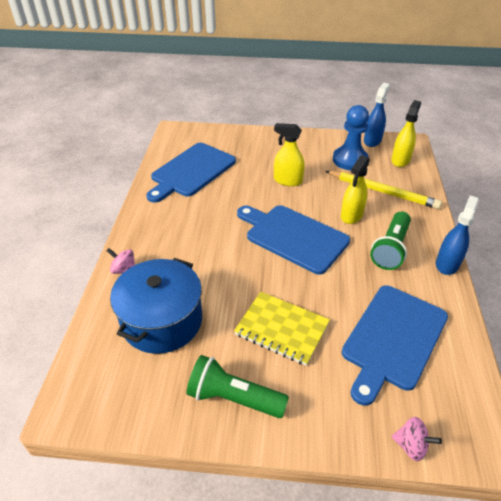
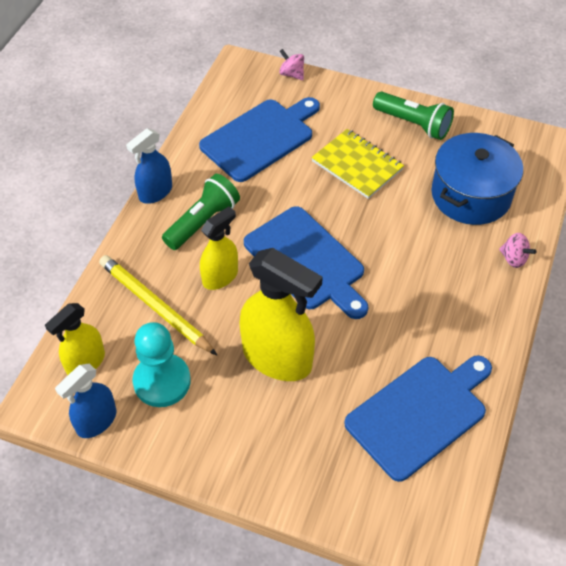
camera: 165 degrees left, 10 degrees up
(287, 180) = (277, 358): yellow spray bottle -> yellow spray bottle, size x1.72
(350, 160) = (162, 381): blue pawn -> turquoise pawn

